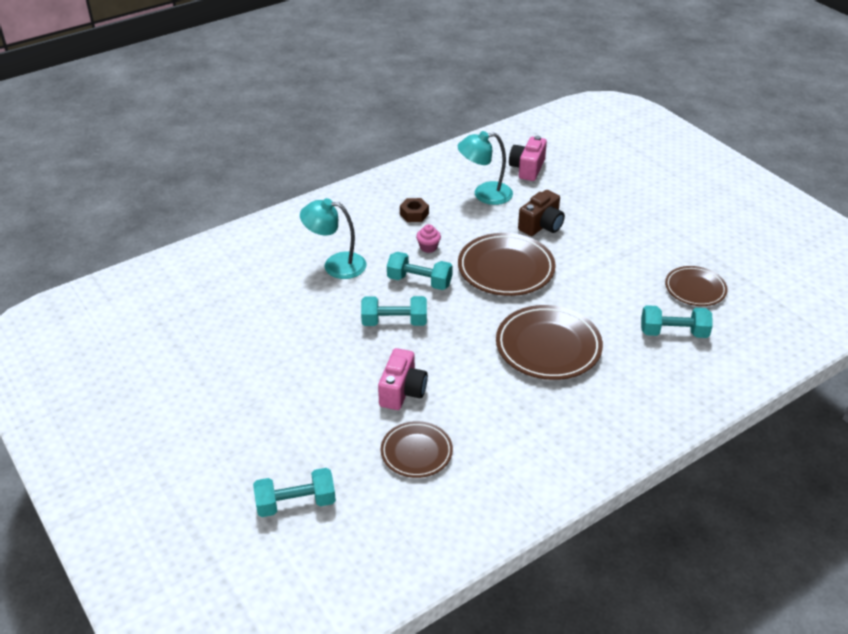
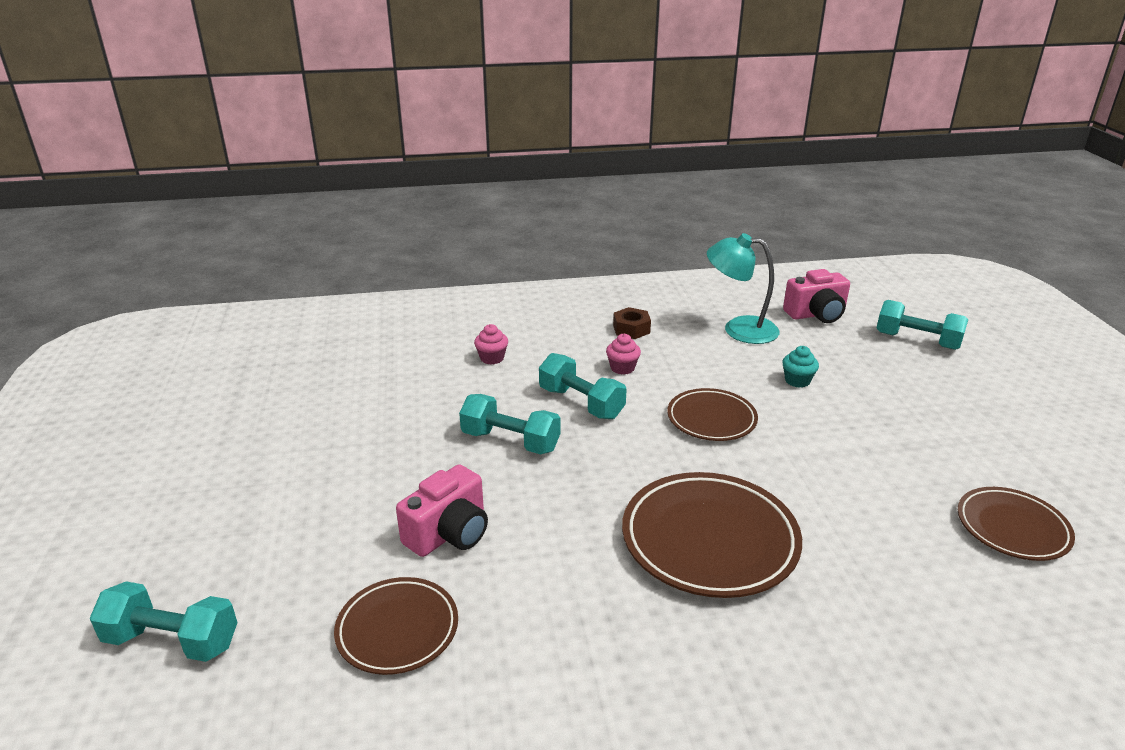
camera: 25 degrees right, 10 degrees down
(336, 265) = (492, 358): turquoise lamp -> pink cupcake
(506, 269) = (711, 419): brown plate -> brown plate, size x0.61
(527, 168) = (816, 314): pink camera -> pink camera turned 150 degrees counterclockwise
(541, 226) = (797, 381): brown camera -> turquoise cupcake
(673, 332) = (941, 584): turquoise dumbbell -> turquoise dumbbell (917, 340)

